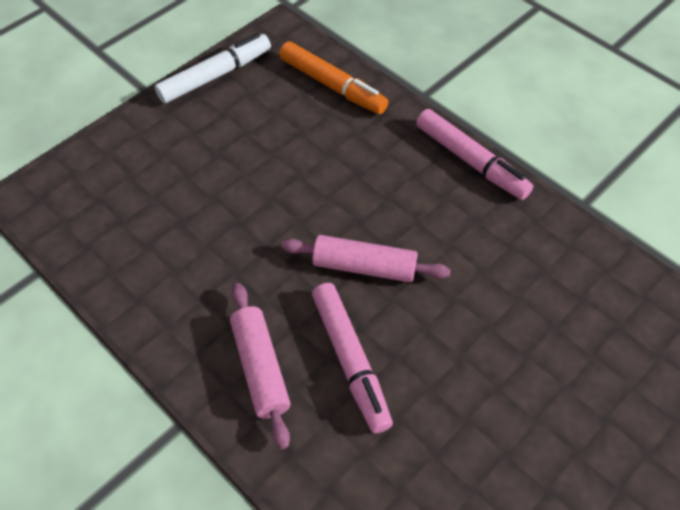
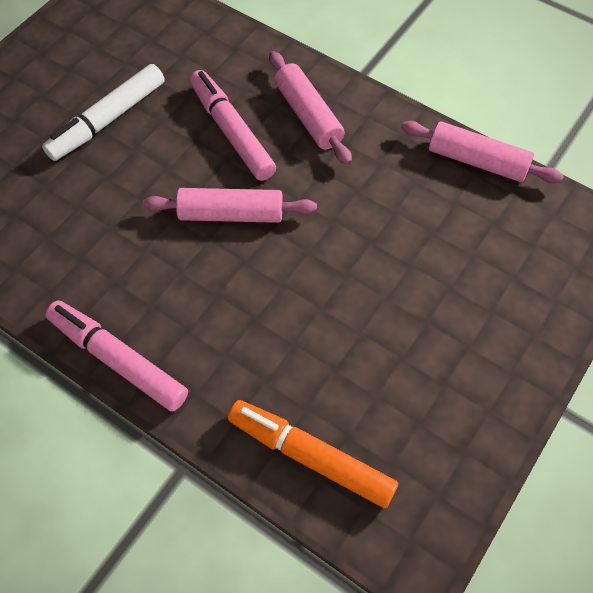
camera: 170 degrees right, 5 degrees up
(104, 284) = (477, 161): none -> pink rolling pin
(215, 75) = (478, 447): white marker -> white marker (107, 120)

